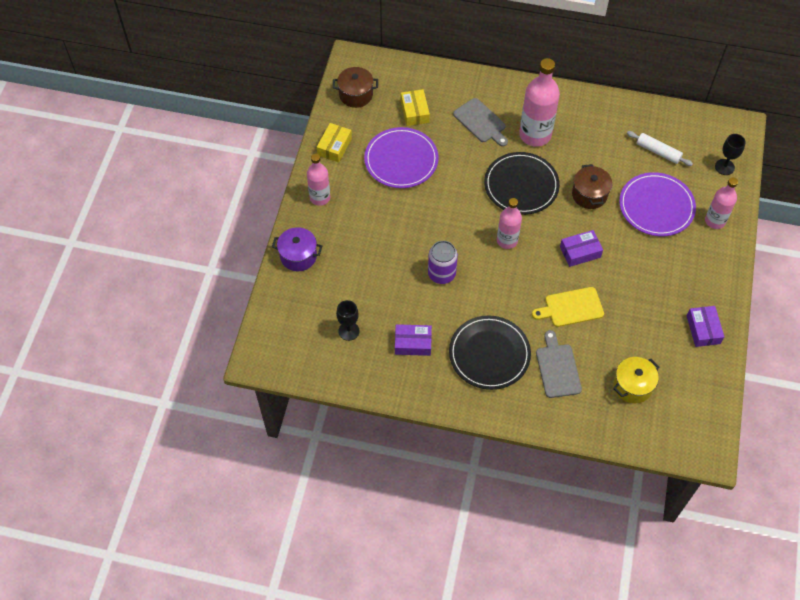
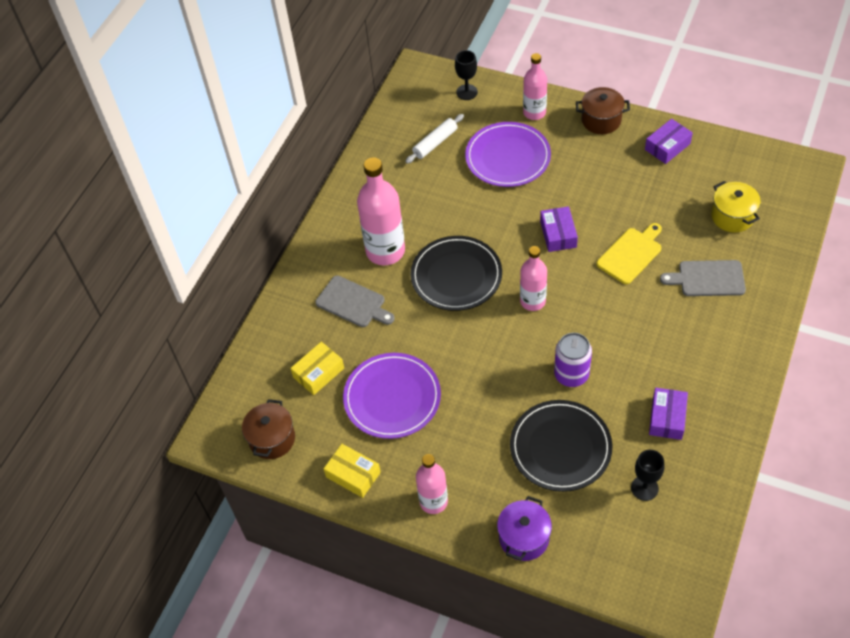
camera: 75 degrees left, 5 degrees down
(414, 112) = (318, 373): yellow box -> yellow box turned 45 degrees counterclockwise
(481, 122) = (353, 303): grey cutting board -> grey cutting board turned 60 degrees clockwise
(489, 354) = (686, 341): black plate -> black plate (560, 447)
(571, 308) = (631, 254): yellow cutting board -> yellow cutting board turned 135 degrees counterclockwise
(589, 195) = (481, 213): brown pot -> brown pot (601, 120)
(703, 329) = (667, 146): purple box -> purple box turned 45 degrees counterclockwise

